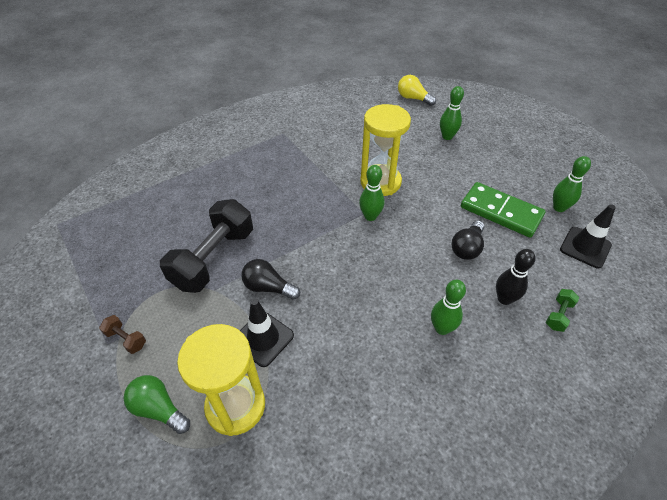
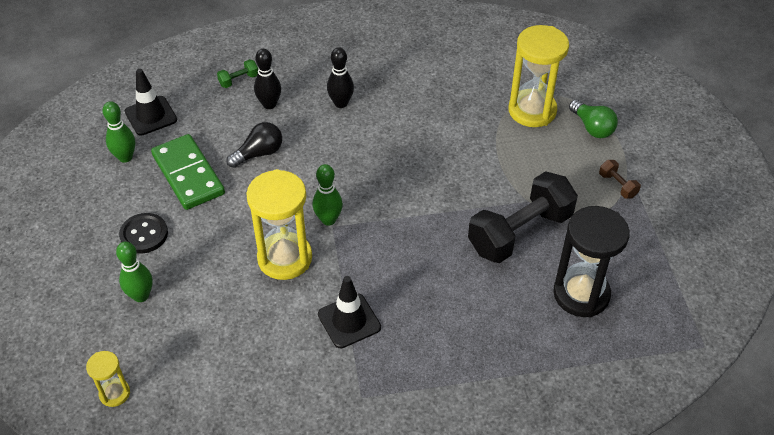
camera: 155 degrees left, 0 degrees up
(154, 228) = (581, 294): none -> black hourglass
(263, 338) = (495, 146): black traffic cone -> black traffic cone (349, 321)
(268, 287) = (474, 185): black light bulb -> none
(413, 98) = (114, 393): yellow light bulb -> yellow hourglass
(442, 328) = (341, 103): green bowling pin -> black bowling pin
(483, 165) = (144, 234): none -> black button

